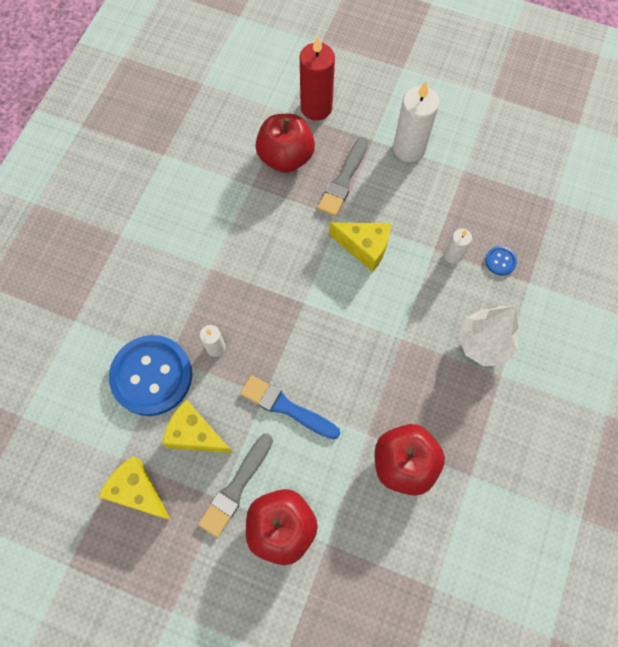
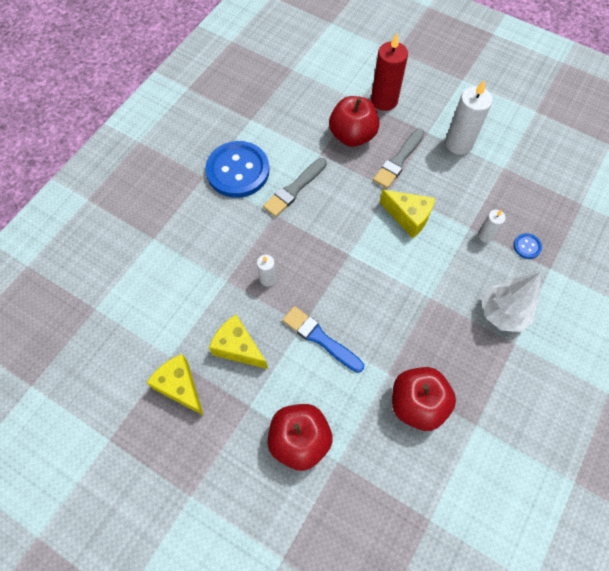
camera: 10 degrees right, 5 degrees down
(152, 376) = (209, 293): blue button -> blue button (238, 171)
(236, 487) = (265, 398): grey brush -> grey brush (294, 189)

